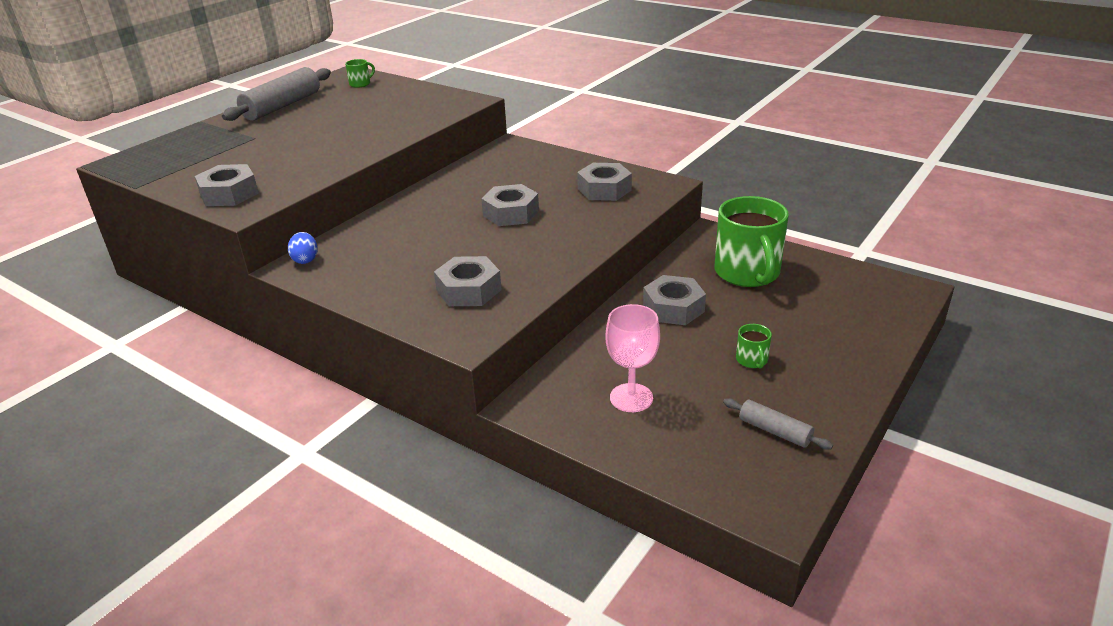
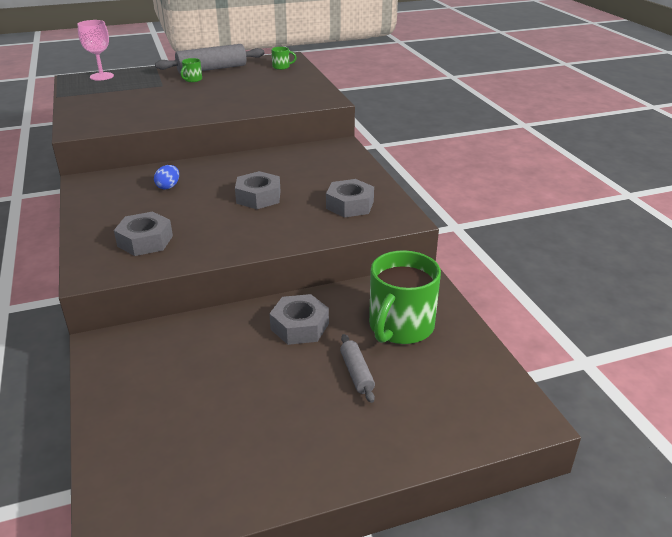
camera: 35 degrees right, 0 degrees up
(229, 194) = (88, 117): grey nut -> none
(305, 259) = (98, 179): blue egg -> blue egg (168, 187)
(631, 398) = (167, 379): pink goblet -> pink goblet (101, 76)
(752, 360) = (291, 401): green mug -> green mug (192, 80)
(775, 431) = (218, 468): grey rolling pin -> grey rolling pin (357, 373)

